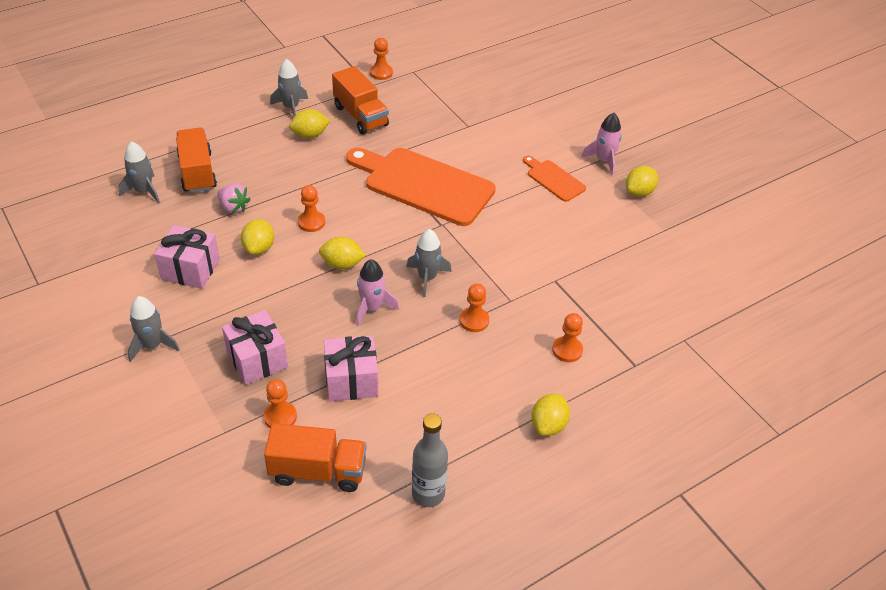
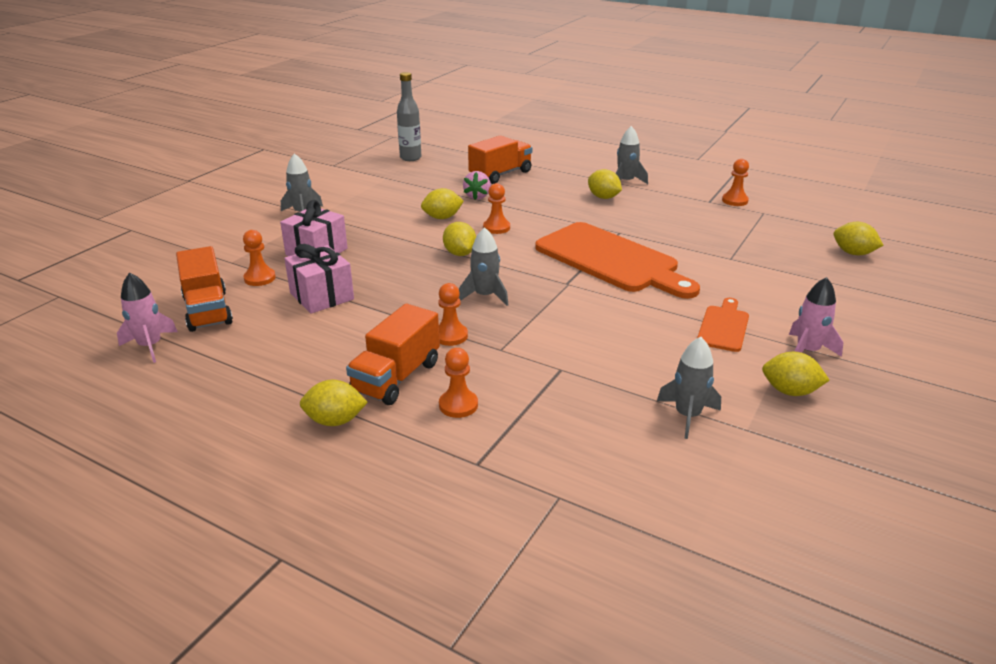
camera: 65 degrees right, 15 degrees down
(144, 191) = (458, 165): grey rocket -> grey rocket (687, 415)
(190, 269) = (393, 202): pink gift -> none
(360, 116) = (661, 209): orange truck -> orange truck (396, 377)
(372, 308) = (418, 281): pink rocket -> pink rocket (150, 346)
(424, 184) = (611, 260): orange cutting board -> orange cutting board turned 135 degrees clockwise
(428, 494) = (204, 371): grey bottle -> grey bottle (410, 158)
(504, 70) = (853, 253): none -> yellow lemon

